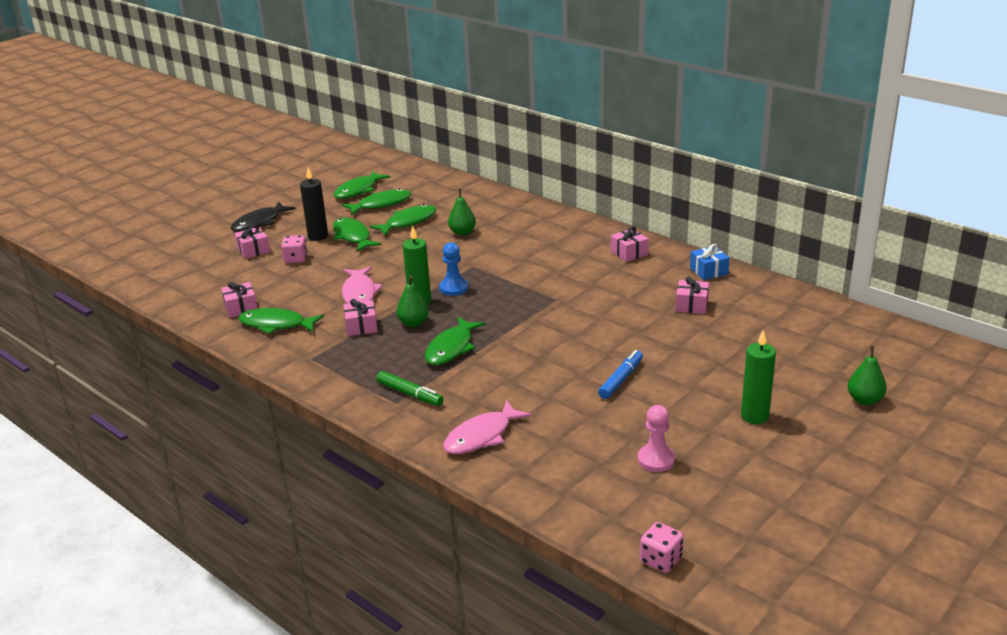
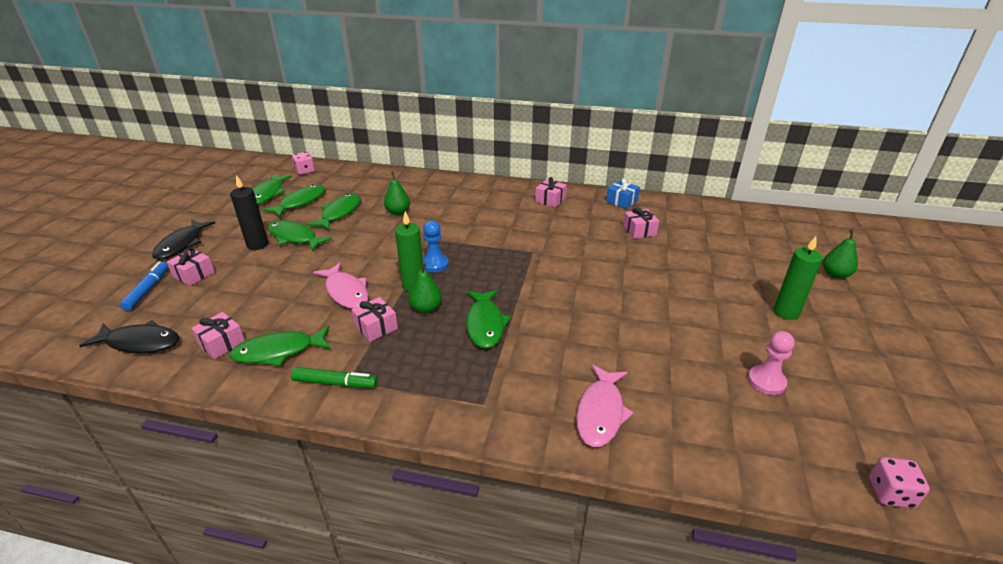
camera: 30 degrees left, 5 degrees up
(187, 292) = (140, 343): none -> black fish
(296, 259) = (249, 273): pink dice -> pink dice (305, 171)
(410, 394) = (489, 388): green marker -> green marker (335, 383)
(621, 379) = (657, 311): blue marker -> blue marker (148, 290)

